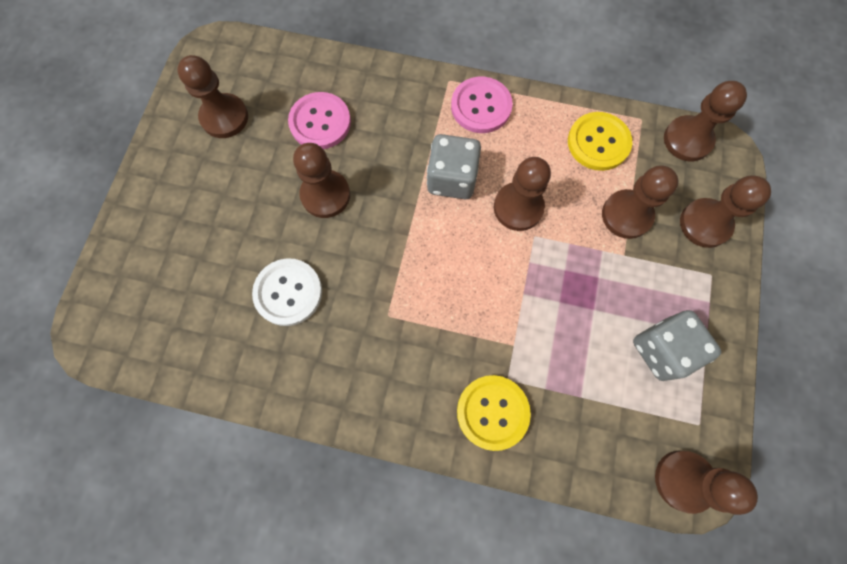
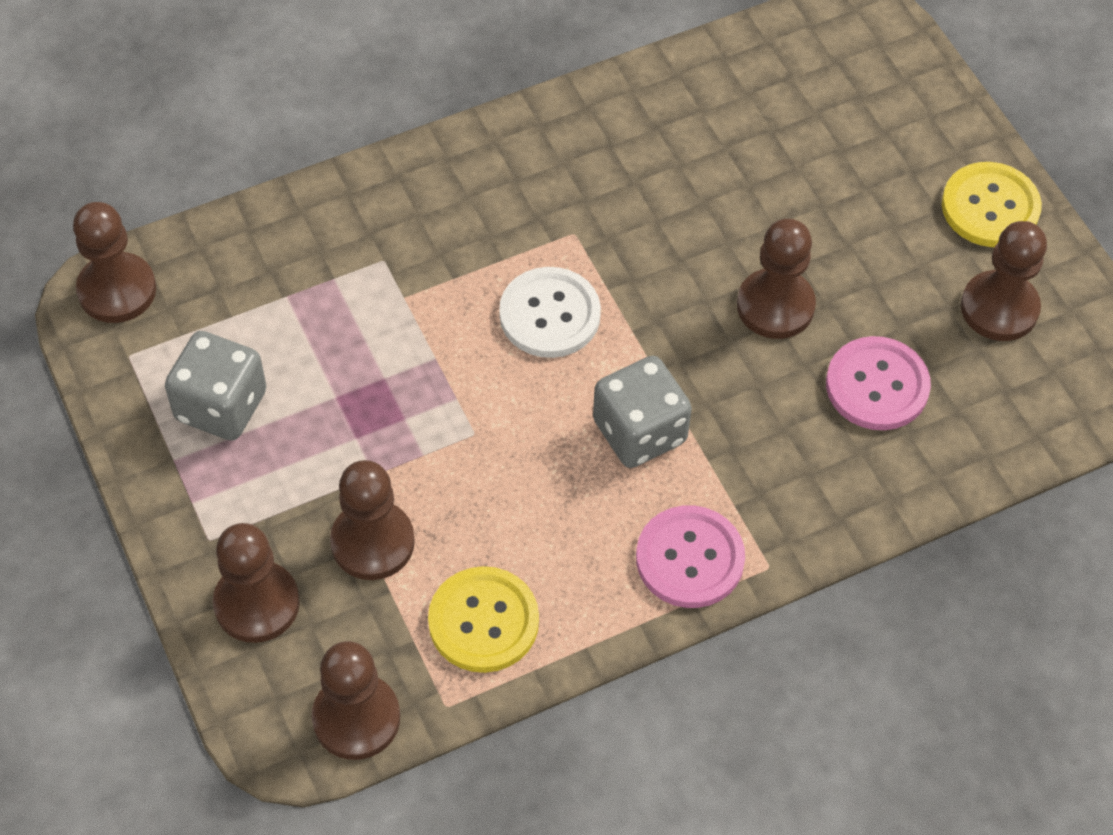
camera: 140 degrees right, 15 degrees down
(288, 292) = (707, 182): white button -> white button (549, 315)
(492, 412) = (376, 220): yellow button -> yellow button (990, 207)
(518, 207) = (523, 454): brown pawn -> none

